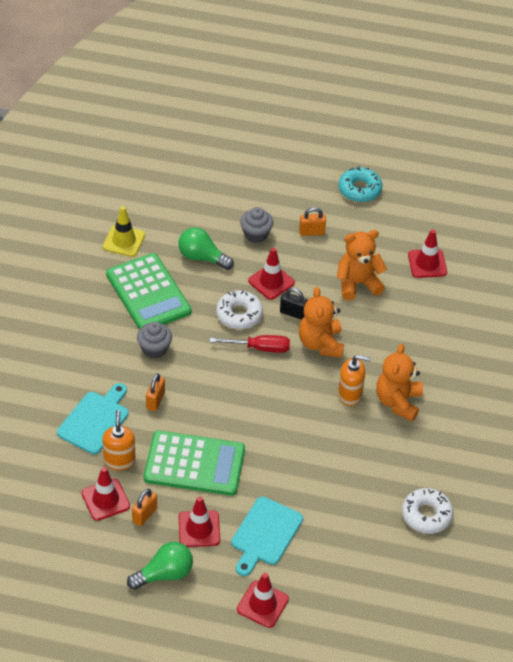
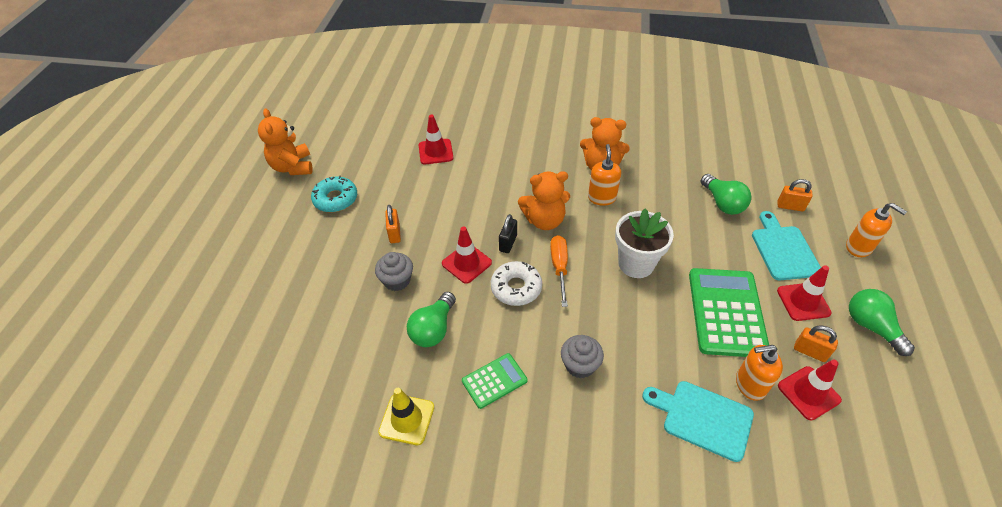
camera: 90 degrees left, 0 degrees up
(148, 293) = (494, 381): green calculator -> green calculator, size x0.53
(155, 400) = (654, 357): orange padlock -> orange padlock (790, 206)
(258, 407) = (636, 264): none -> white flower pot
(260, 348) = (559, 267): red screwdriver -> orange screwdriver
(262, 604) = (859, 247): red traffic cone -> orange soap dispenser
(265, 534) = (783, 250): turquoise cutting board -> turquoise cutting board turned 120 degrees counterclockwise
(335, 499) = (722, 203): none -> green light bulb
(358, 283) = (464, 197): orange teddy bear -> orange teddy bear (292, 167)
(426, 515) = (713, 149): white donut -> none

